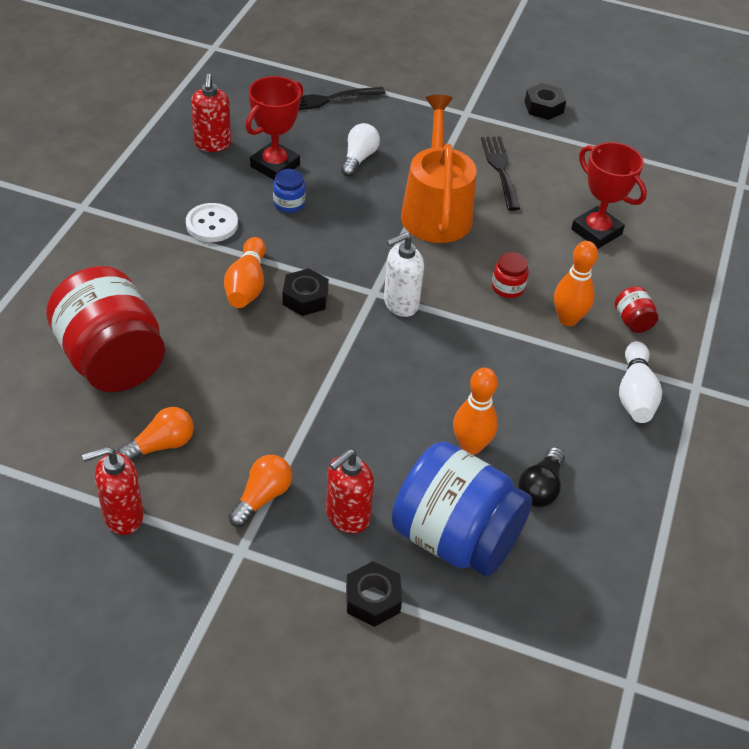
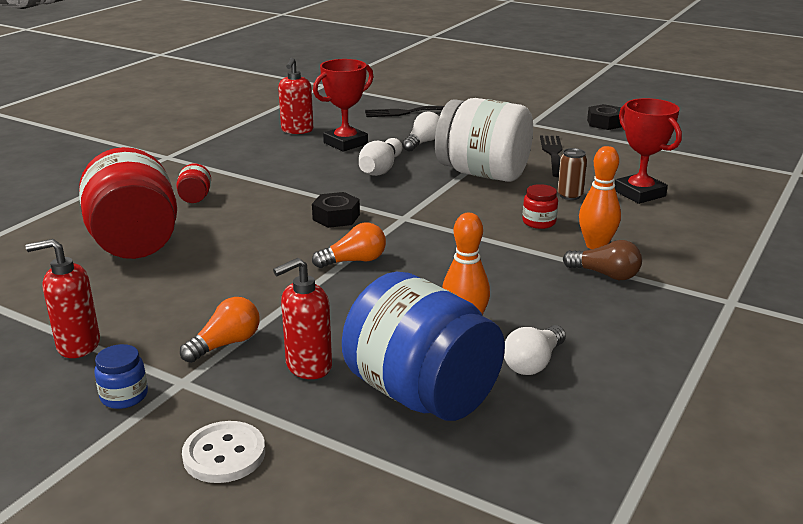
camera: 15 degrees right, 20 degrees down
(161, 445) = (147, 300): orange light bulb -> orange light bulb (354, 261)
(212, 224) = (273, 171): white button -> white button (224, 454)
(247, 285) = (285, 206): orange bowling pin -> none
(289, 203) = (348, 163): blue jar -> blue jar (124, 396)
(372, 599) = (306, 435): black nut -> none
(400, 304) = (427, 226): white soap dispenser -> none
(436, 210) = (483, 174): orange watering can -> white jar
(529, 241) = (570, 196): none -> brown can
(540, 488) = (533, 363): black light bulb -> white light bulb
(582, 361) = (605, 274): none -> brown light bulb
(632, 321) = (666, 251): red jar -> red jar (195, 198)
(635, 395) = (659, 302): white bowling pin -> white bowling pin (380, 169)

